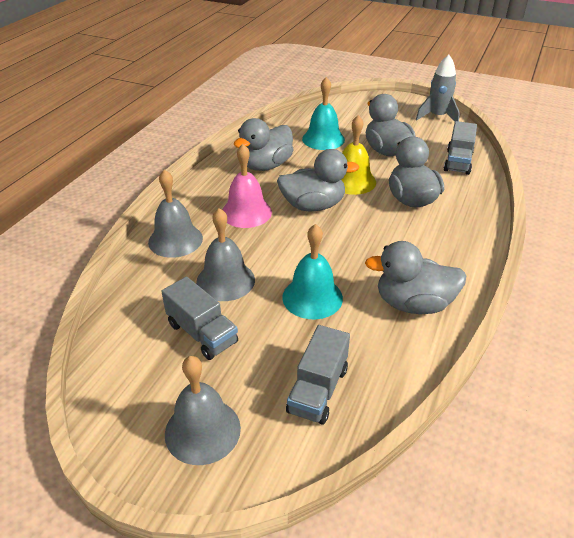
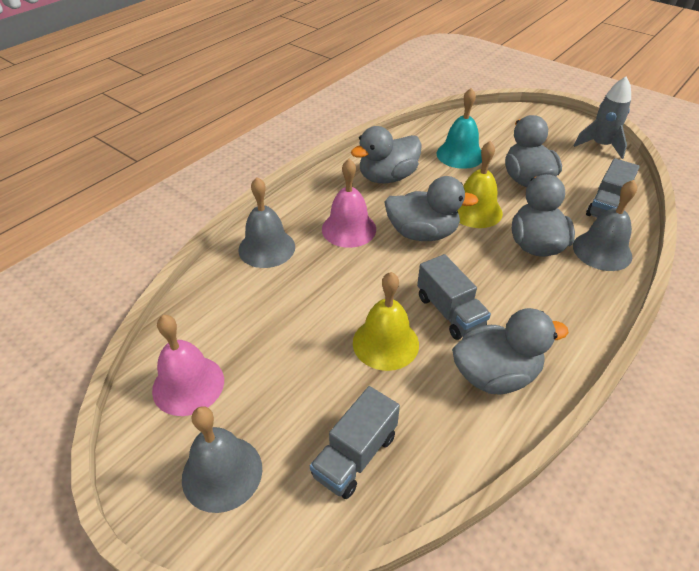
camera: 15 degrees right, 5 degrees up
(142, 366) = (188, 385): none -> pink bell
(202, 333) = (258, 361): grey truck -> grey truck (449, 312)
(225, 280) = (301, 304): grey bell -> grey bell (602, 251)
(312, 297) = (385, 343): turquoise bell -> yellow bell
(413, 304) = (495, 375): grey duck -> grey duck turned 150 degrees clockwise

